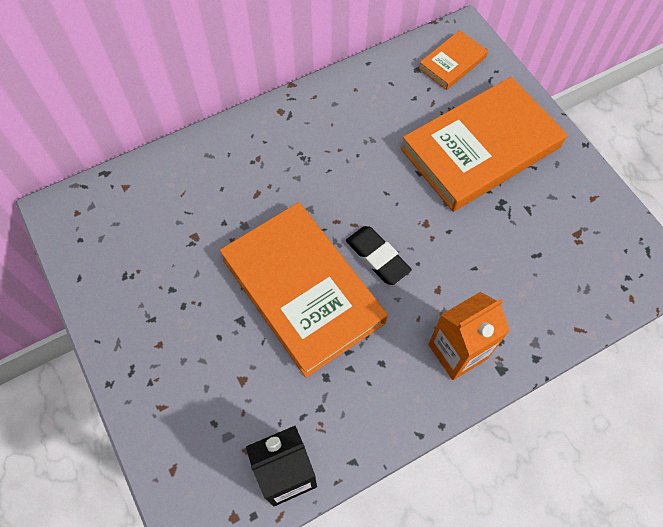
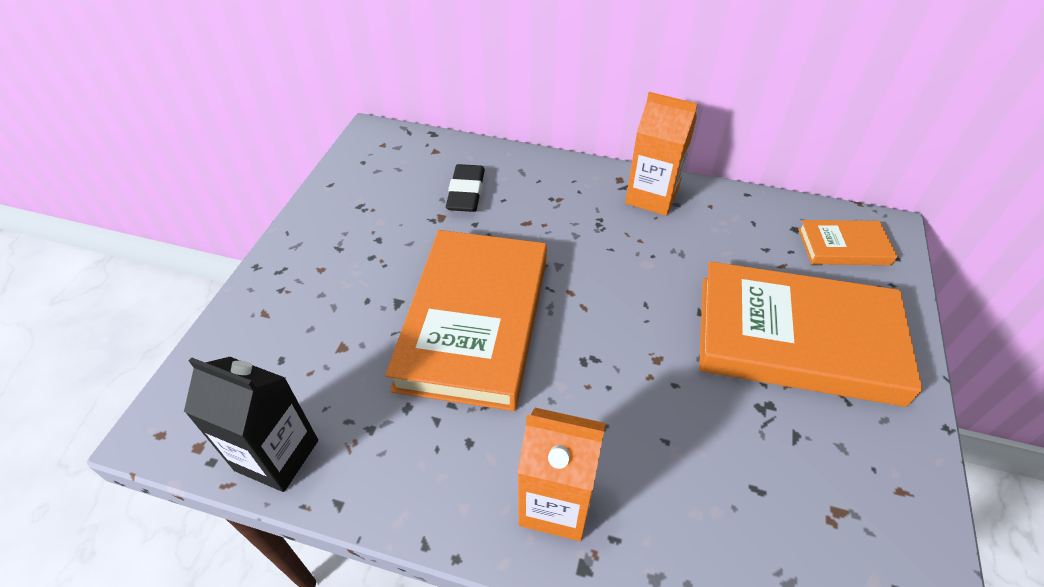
camera: 45 degrees right, 15 degrees down
(314, 109) = (652, 196): none -> orange carton
(377, 257) = (574, 350): black eraser -> black eraser (466, 192)

